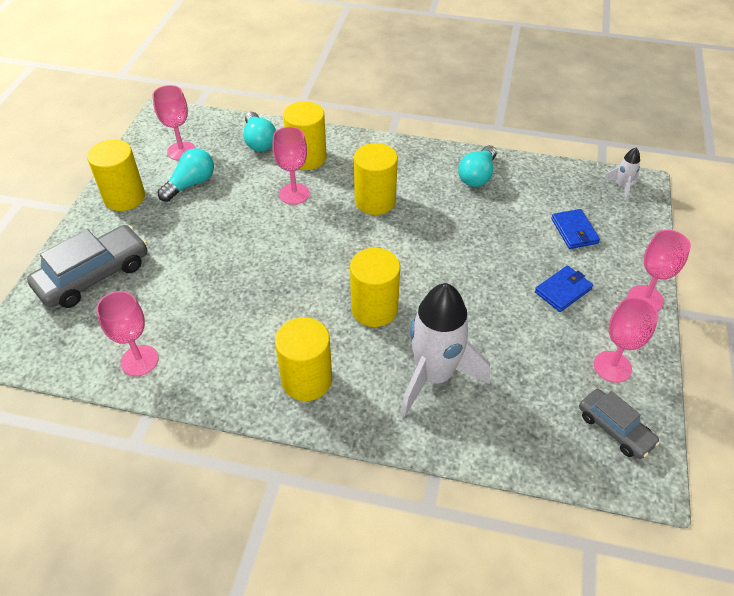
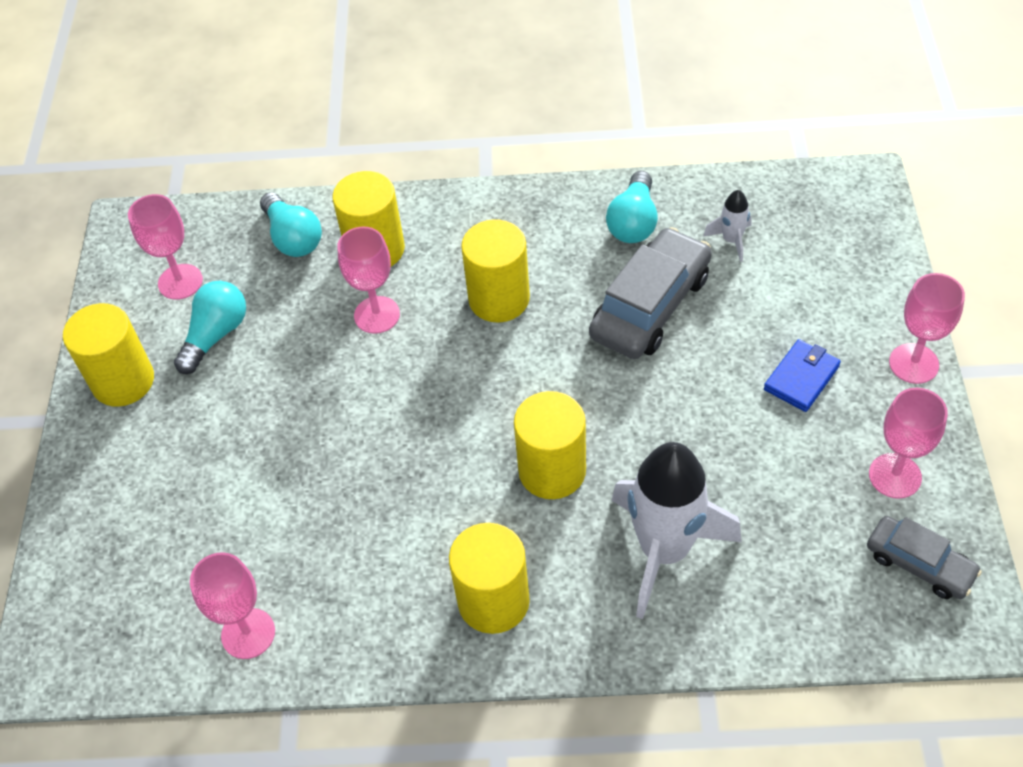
camera: 10 degrees left, 5 degrees up
(94, 275) = (128, 520): grey car -> grey car (650, 306)
(574, 231) = (793, 280): blue wallet -> none
(622, 186) = (840, 192): white rocket -> white rocket (731, 240)

